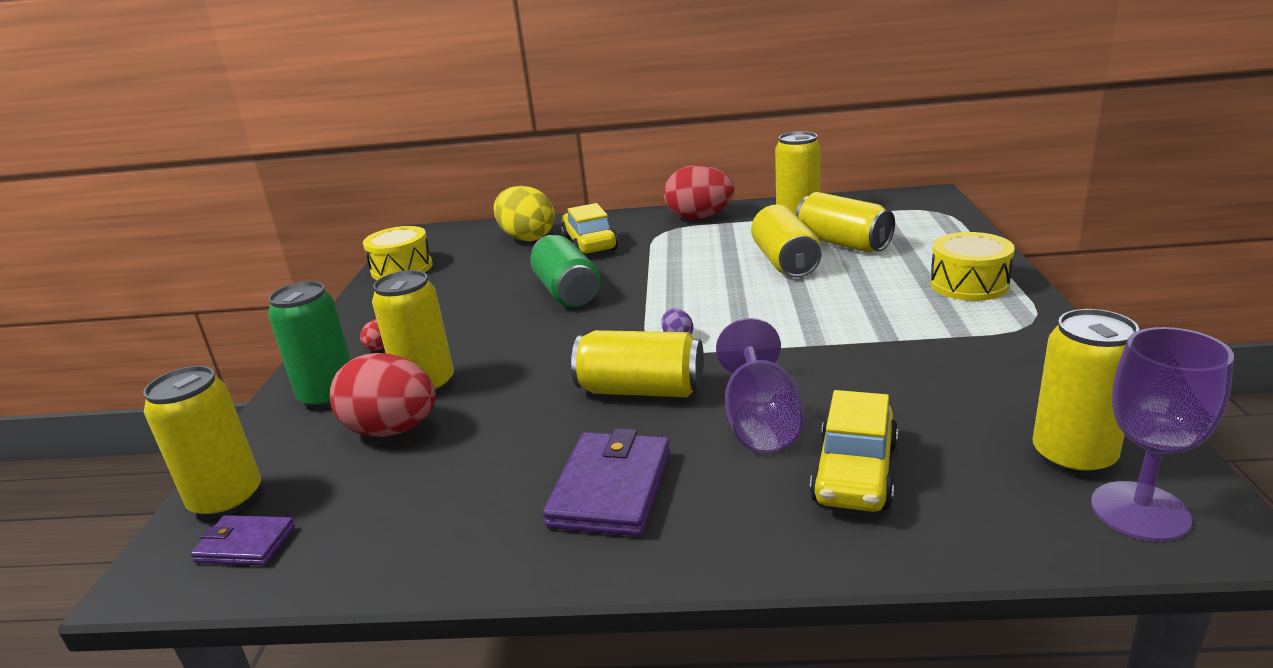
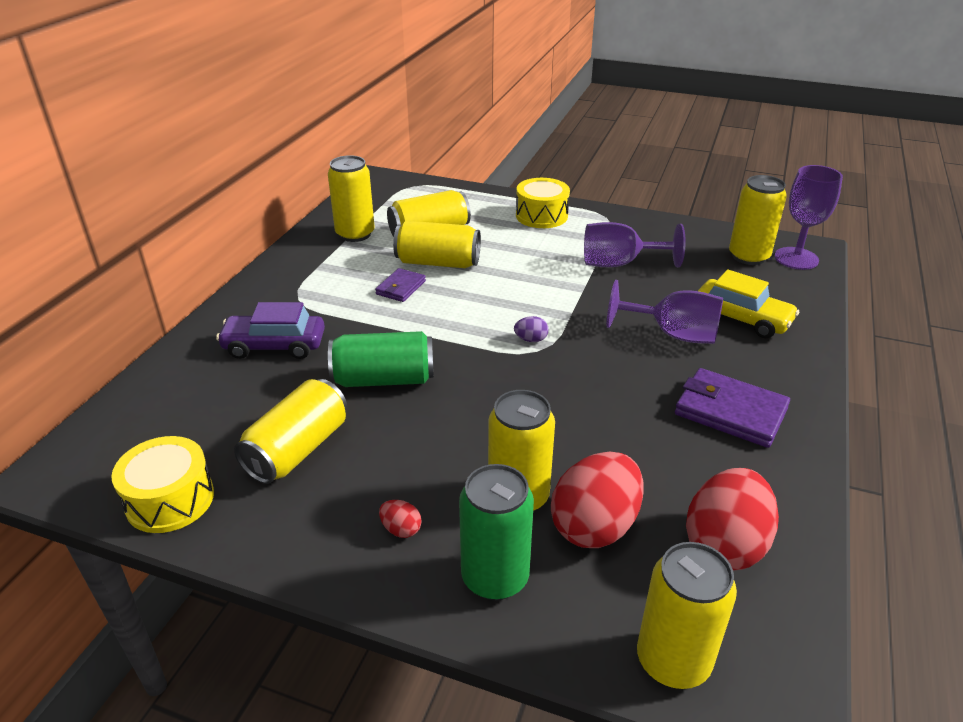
camera: 75 degrees left, 10 degrees up
(246, 544) = (751, 637): purple wallet -> purple wallet (401, 288)
(527, 238) = (200, 384): yellow egg -> none
(589, 244) = (274, 346): yellow car -> purple car
(641, 390) = (603, 373): yellow can -> yellow can (297, 449)
(699, 217) = (288, 274): red egg -> red egg (724, 545)
(905, 355) = (619, 264): none -> purple goblet

